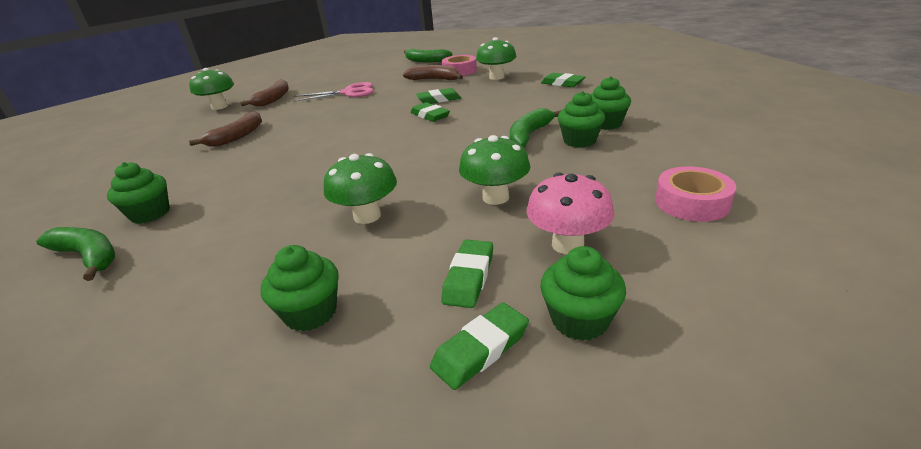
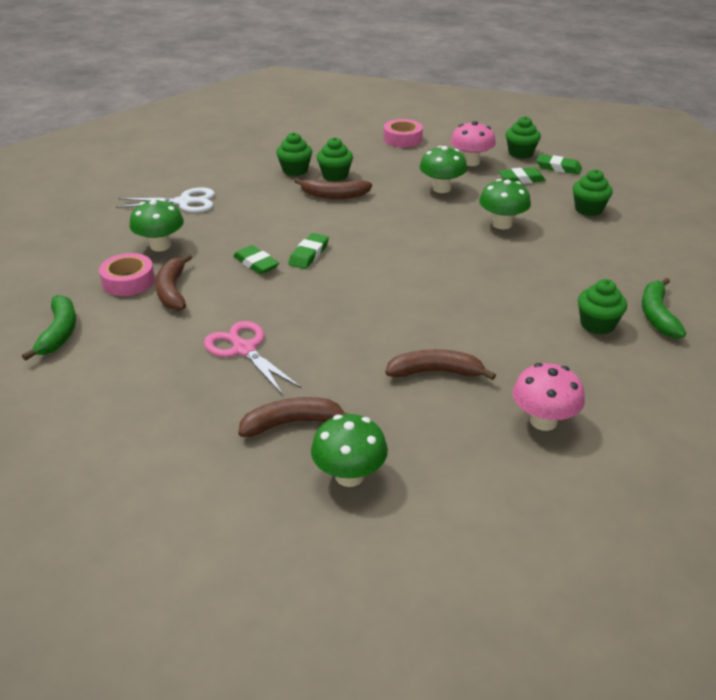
camera: 120 degrees left, 5 degrees up
(139, 159) = (543, 421): none -> pink mushroom
(529, 135) = (334, 195): green banana -> brown banana
(562, 83) = (184, 202): green eraser -> white scissors

